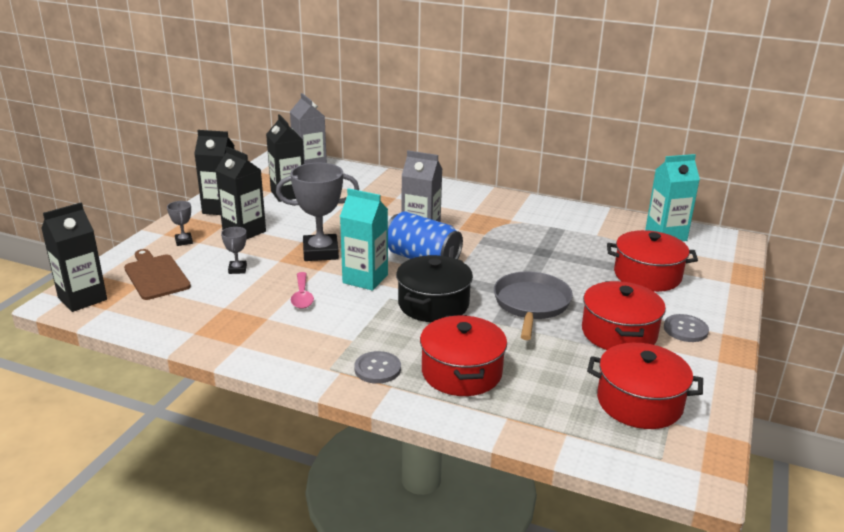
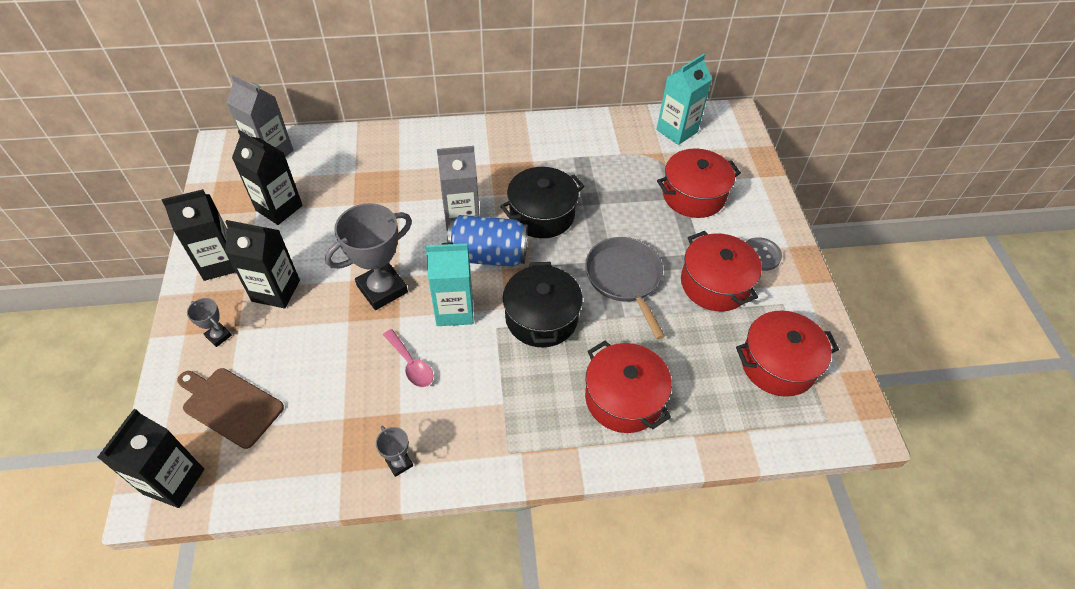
camera: 30 degrees left, 25 degrees up
(237, 269) = (314, 354): grey trophy -> grey trophy (399, 463)
(377, 369) = (551, 431): grey button -> none
(490, 249) = (542, 214): none -> black pot

